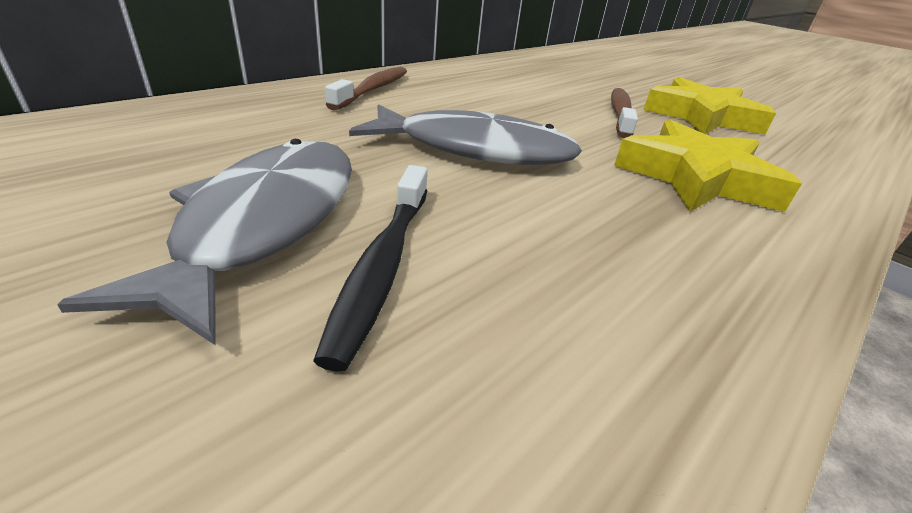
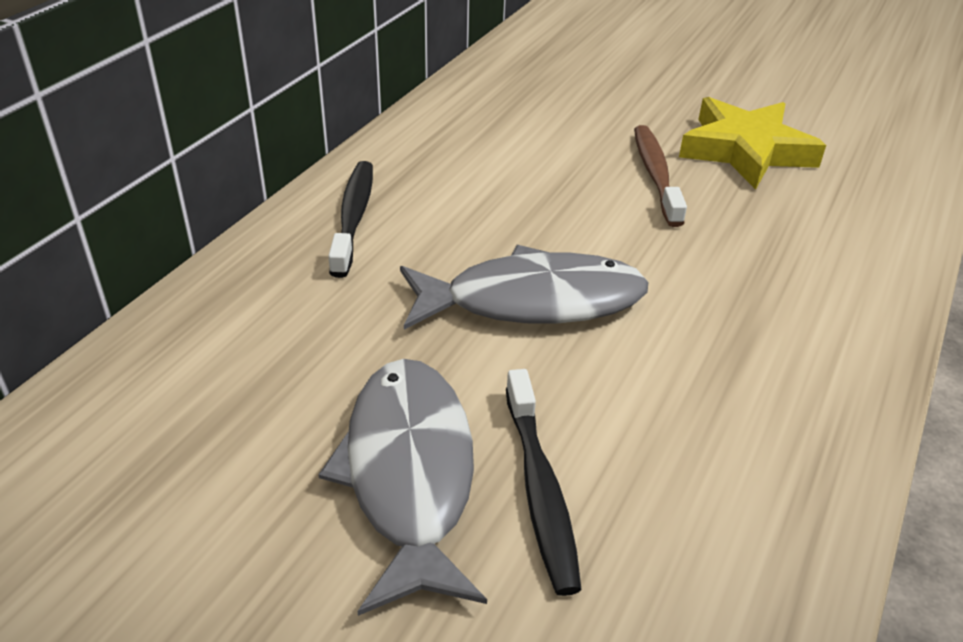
camera: 15 degrees left, 5 degrees up
(373, 89) = (353, 217): brown toothbrush -> black toothbrush
(695, 177) = (762, 276): yellow star -> none

